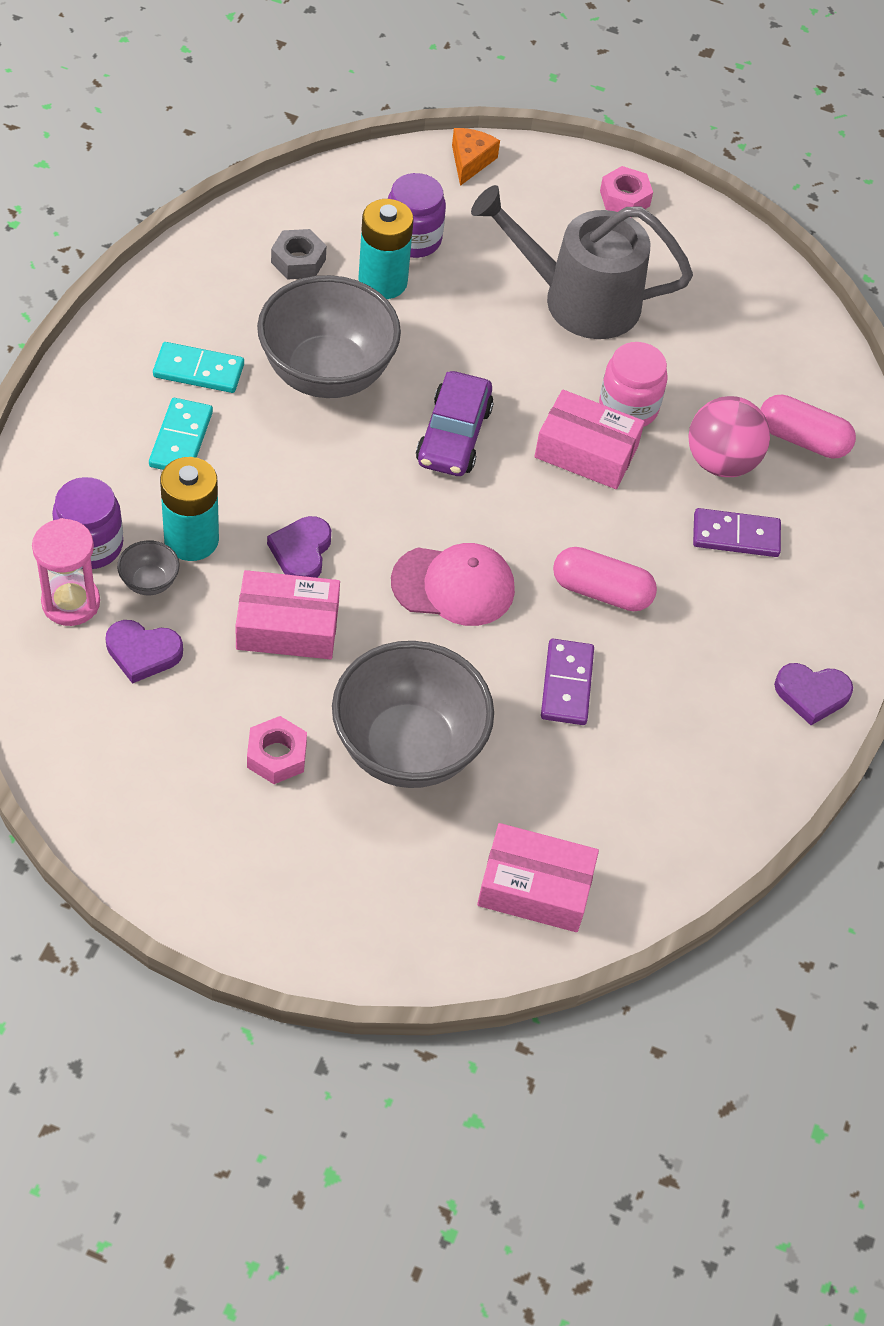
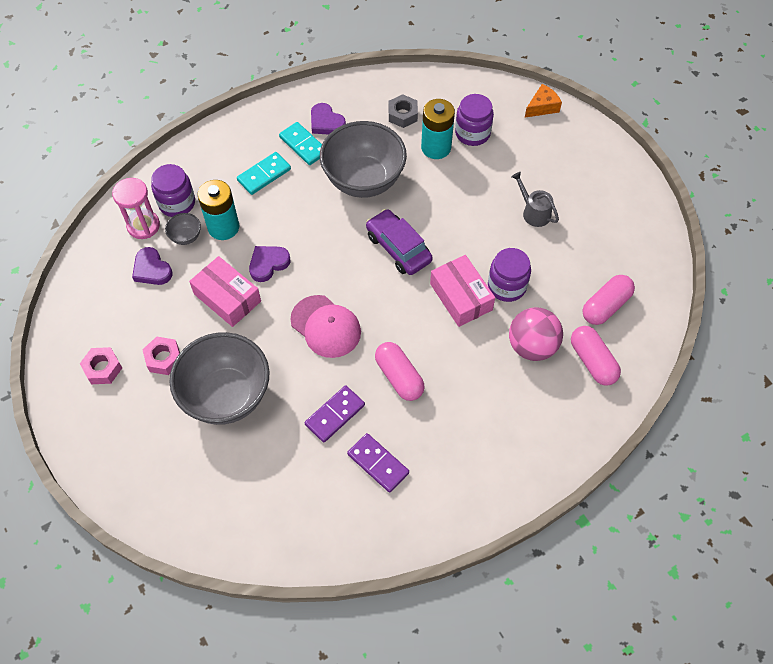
camera: 45 degrees right, 5 degrees up
(453, 435) = (398, 248): purple car -> purple car turned 90 degrees clockwise
(535, 887) = (220, 510): pink box -> none
(579, 300) = (533, 212): grey watering can -> grey watering can, size x0.46
(624, 198) = (612, 170): pink nut -> pink nut (103, 368)
(628, 407) = (507, 286): pink jar -> purple jar
(736, 535) = (502, 392): purple domino -> purple domino (378, 463)
(760, 367) = (605, 306): none -> pink capsule
(811, 694) = (462, 508): purple heart -> purple heart (326, 122)

